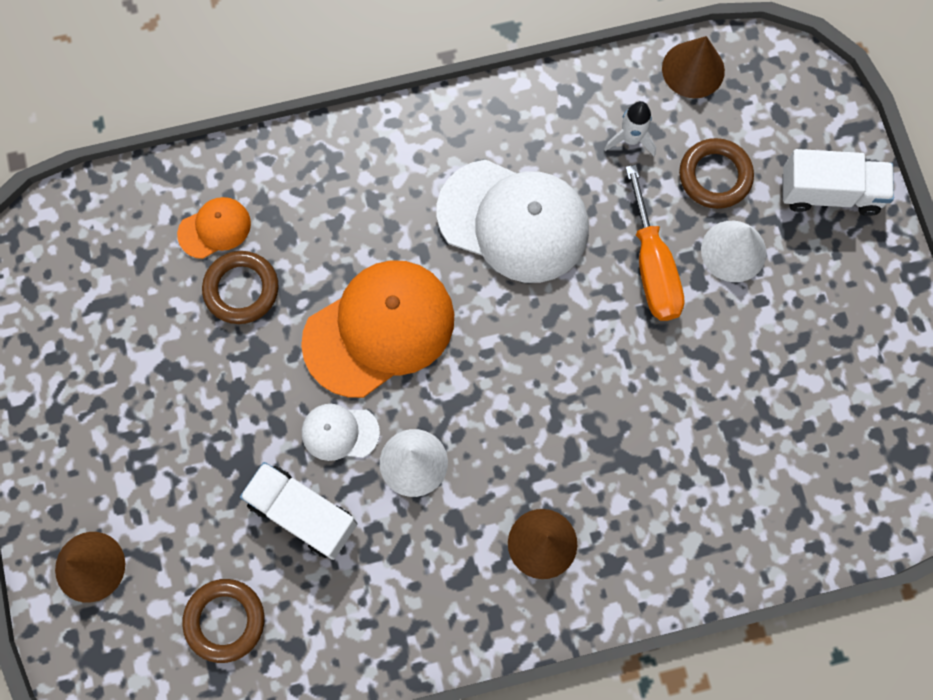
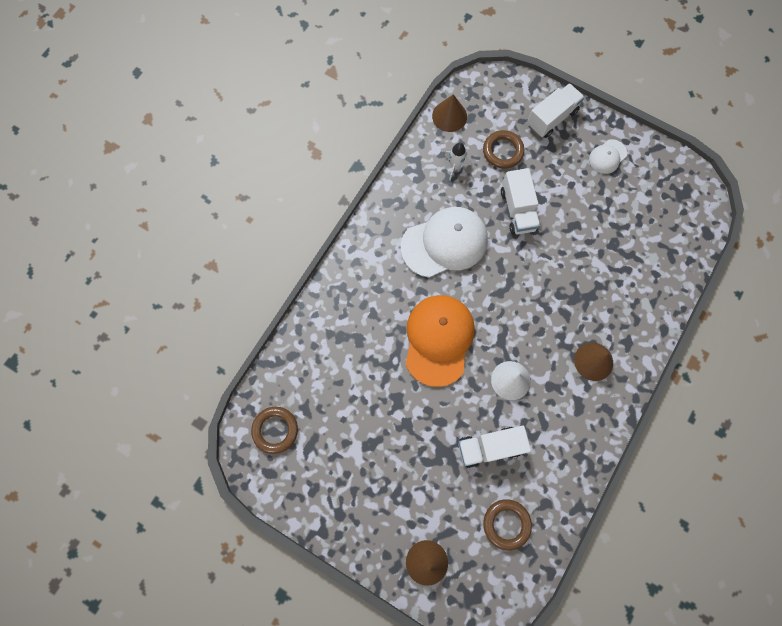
camera: 45 degrees left, 0 degrees up
(215, 228) = (323, 365): orange cap -> none
(241, 289) = (363, 380): brown ring -> brown ring (275, 430)
(340, 432) = (468, 398): white cap -> white cap (607, 156)
(652, 267) = (517, 210): orange screwdriver -> white truck
(733, 251) = (541, 174): white cone -> none

